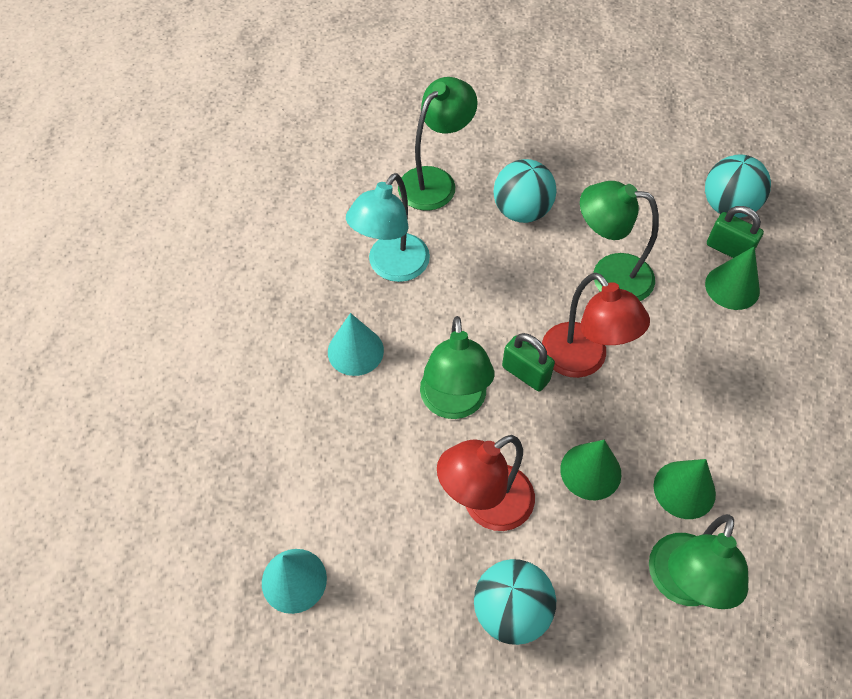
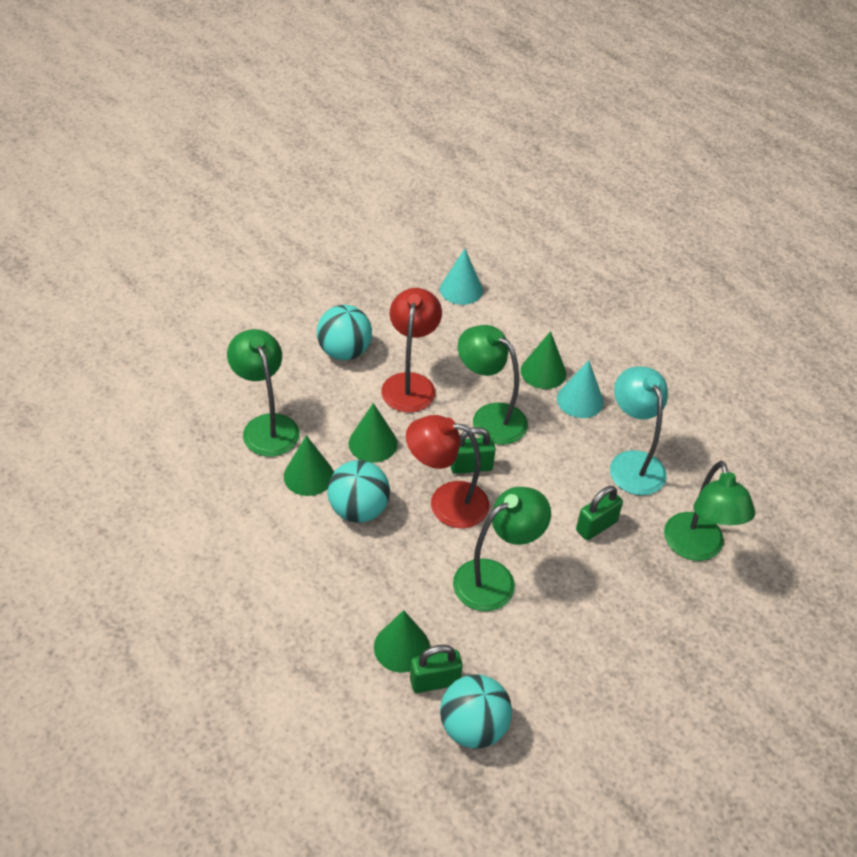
camera: 130 degrees right, 10 degrees down
(347, 405) = (543, 372): none -> green cone
(485, 249) = (596, 526): none -> green padlock
(521, 211) = (611, 577): turquoise ball -> turquoise ball (359, 509)

